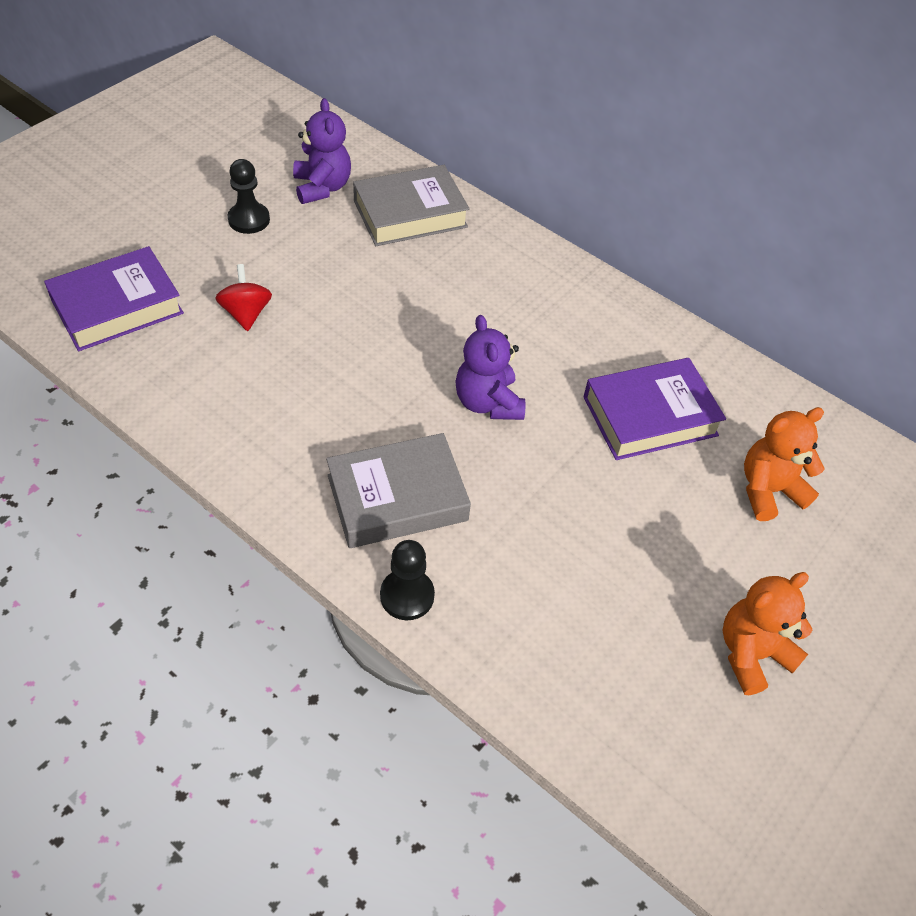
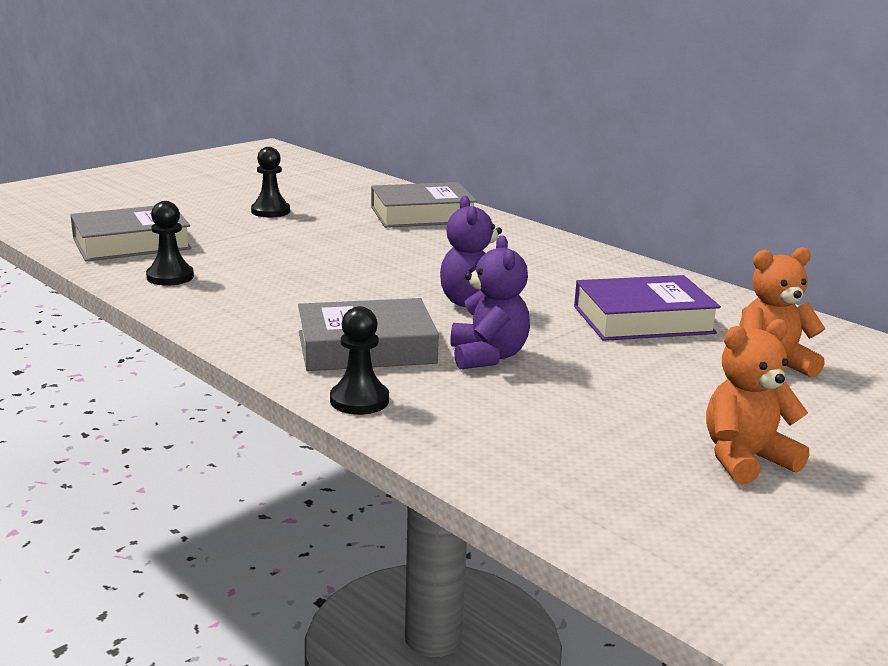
camera: 10 degrees right, 30 degrees down
(117, 307) = (131, 243): purple book -> grey book
(175, 376) = (170, 277): none -> black pawn
(246, 313) = (250, 252): red spinning top -> none
(322, 187) = (344, 200): purple teddy bear -> purple teddy bear (488, 356)

